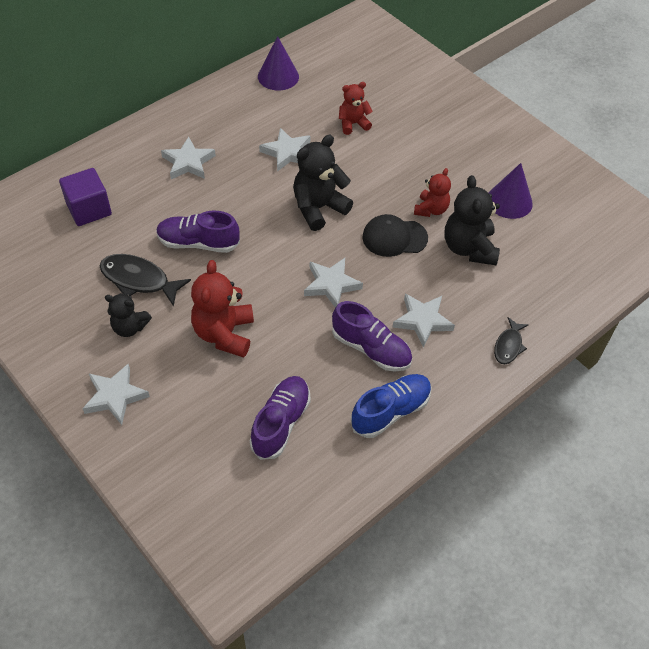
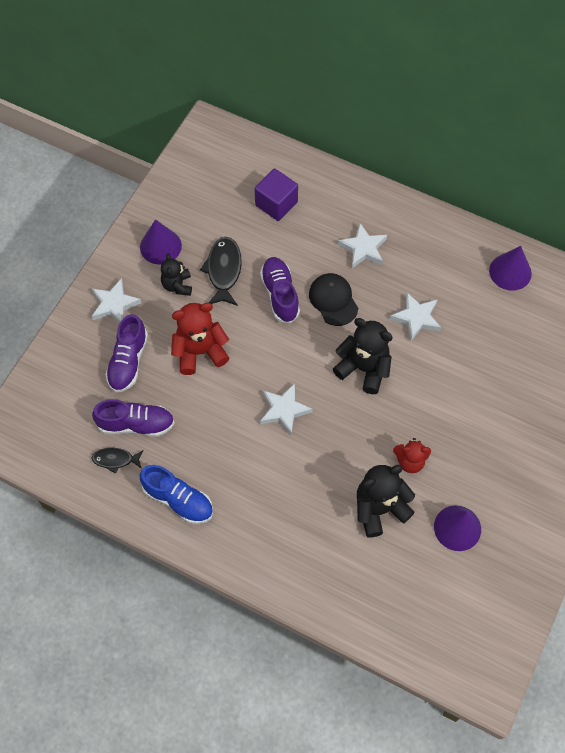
camera: 70 degrees right, 10 degrees up
(69, 326) = (160, 246): none -> purple cone
(353, 124) = (483, 358): red teddy bear -> none
(371, 349) = (232, 464): purple shoe -> purple shoe (128, 361)
(394, 237) = (360, 441): black cap -> black cap (333, 300)
(422, 321) = (279, 495): white star -> none
(508, 346) = (283, 574): black fish -> black fish (115, 459)

